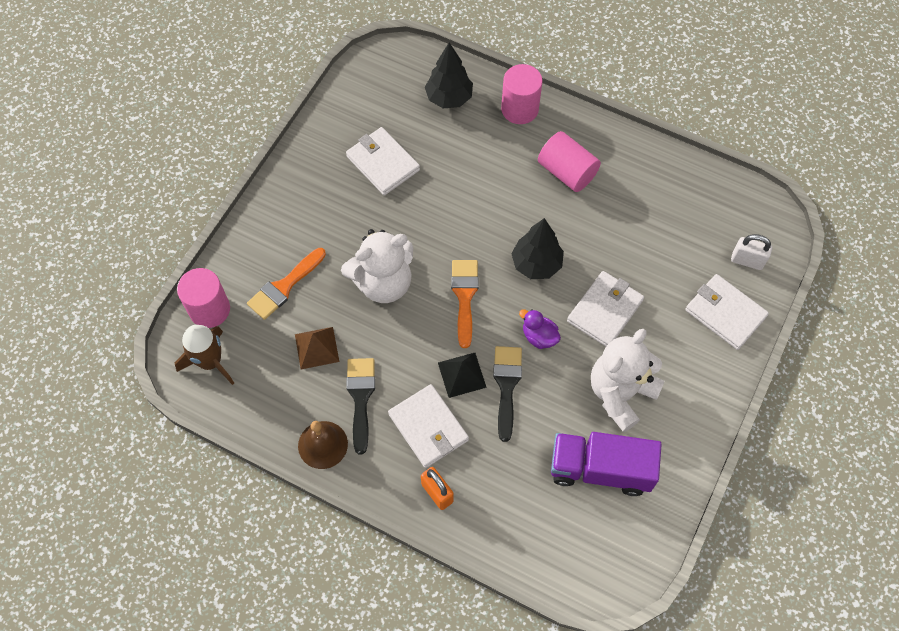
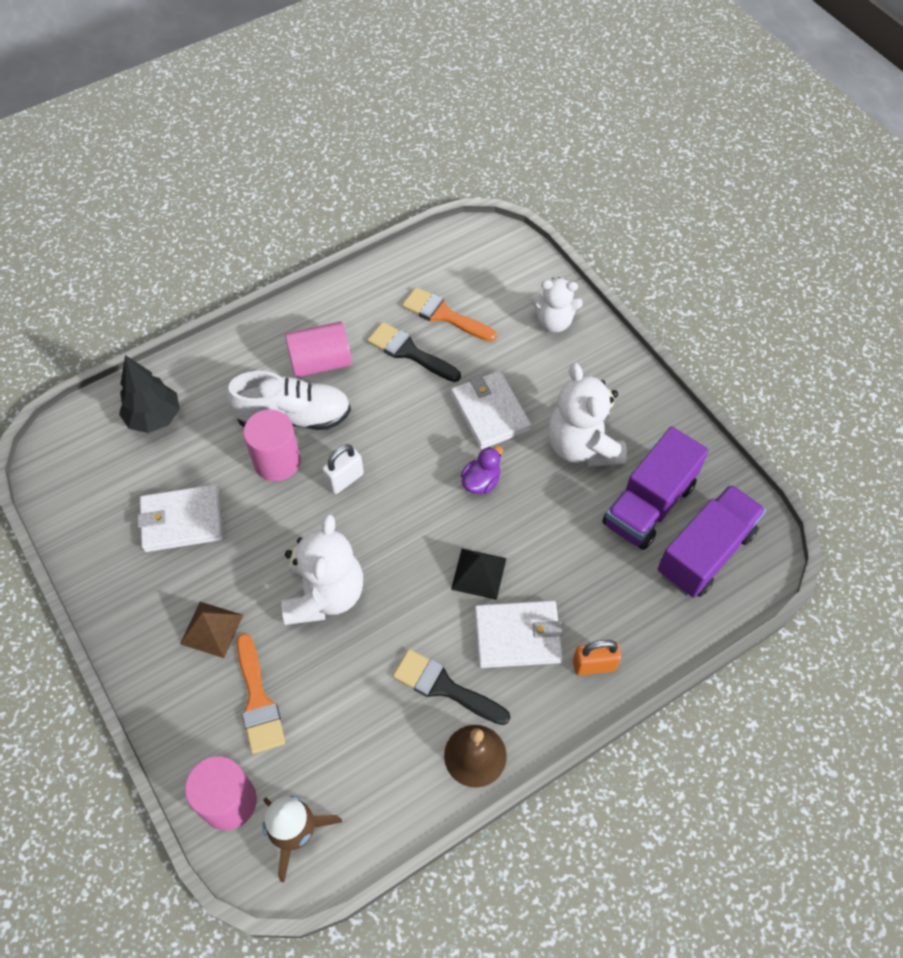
camera: 60 degrees left, 5 degrees down
(316, 348) = (356, 703): brown pyramid -> brown pyramid (211, 629)
(464, 297) = (394, 525): orange brush -> orange brush (444, 315)
(506, 386) = (516, 539): black brush -> black brush (409, 352)
(509, 181) = (293, 416): none -> white shoe
(519, 109) = (219, 363): pink cylinder -> pink cylinder (277, 461)
(536, 264) = (402, 442): black tree -> none
(539, 336) = (481, 482): purple duck -> purple duck turned 150 degrees clockwise
(584, 533) = (705, 553): none -> purple truck
(725, 313) = (554, 321): white wallet -> white teddy bear
(747, 261) = (513, 277): white padlock -> white padlock (345, 479)

